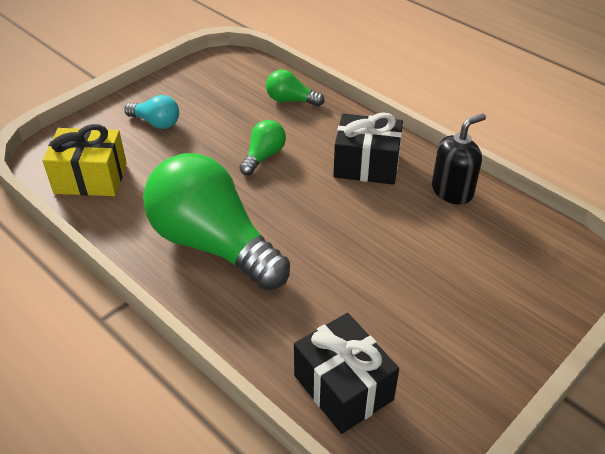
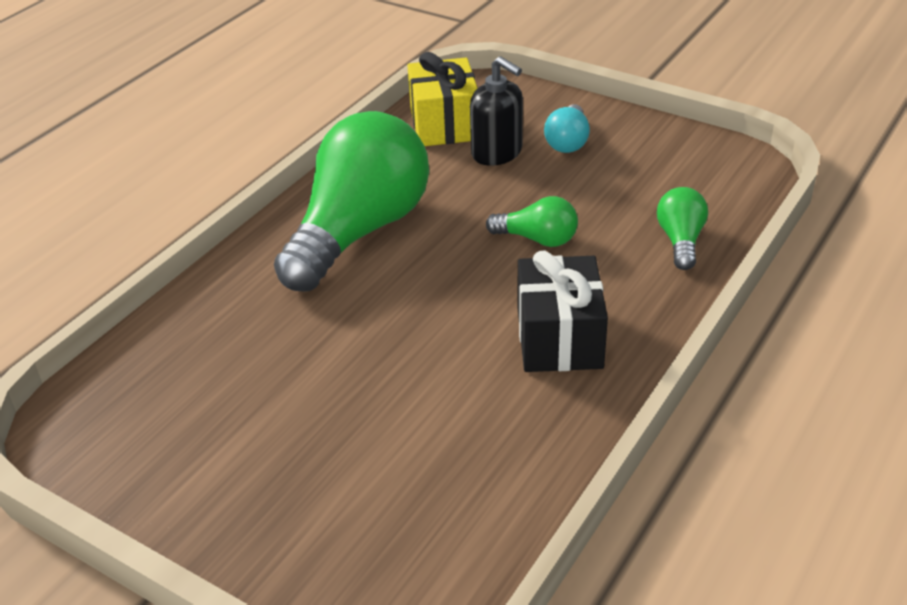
camera: 80 degrees right, 5 degrees down
(343, 387) = (151, 369): black gift -> none
(452, 191) = (534, 439): black soap dispenser -> black soap dispenser (497, 153)

